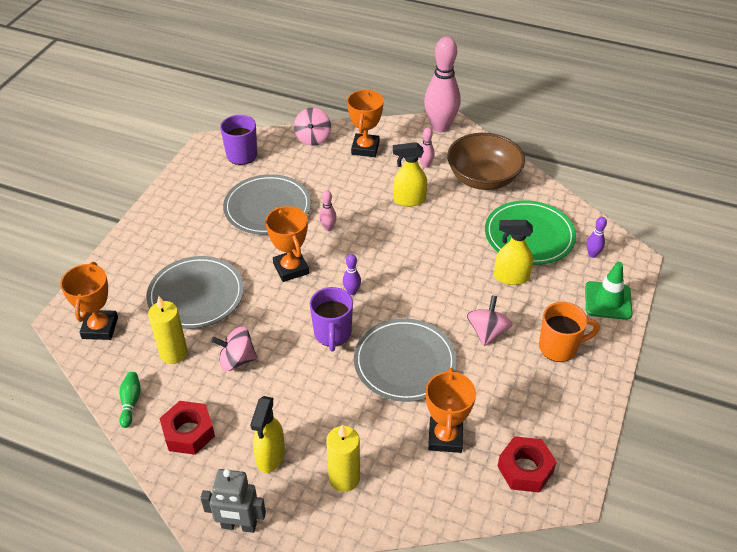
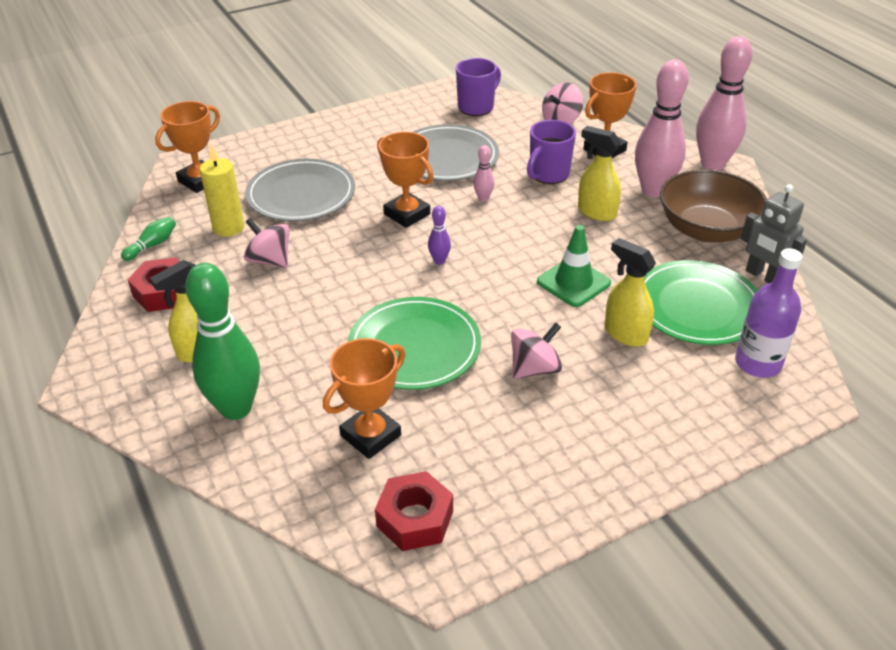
camera: 40 degrees right, 5 degrees down
(239, 525) = (108, 387): grey robot -> grey robot (763, 276)
(291, 268) = (407, 214): orange trophy -> orange trophy turned 60 degrees counterclockwise
(332, 334) = (377, 285): purple mug -> purple mug (548, 174)
(344, 478) = (236, 408): yellow candle -> green bowling pin
(405, 362) = (414, 347): grey plate -> green plate
(425, 165) = (653, 190): pink bowling pin -> pink bowling pin, size x2.32
(559, 347) = (600, 430): orange mug -> none
(592, 254) = (758, 363): purple bowling pin -> purple bottle
(608, 300) = (721, 419): green traffic cone -> green traffic cone (573, 282)

